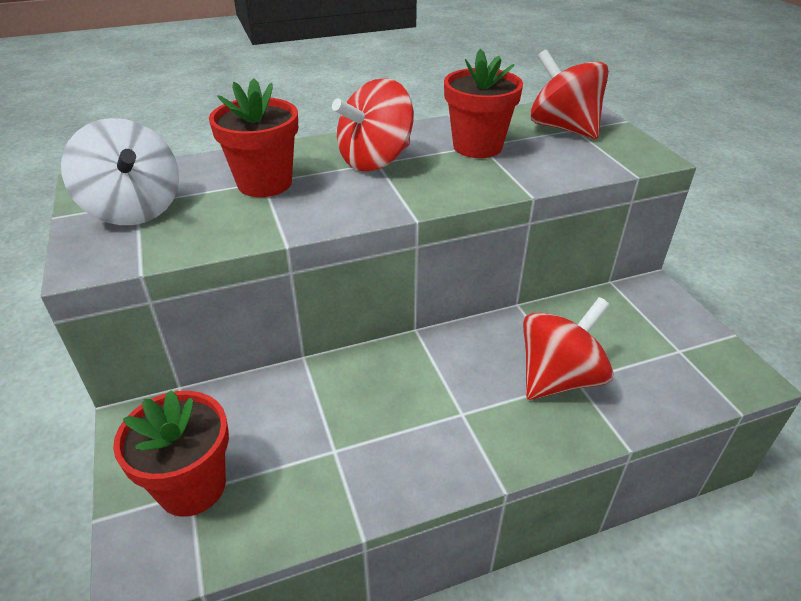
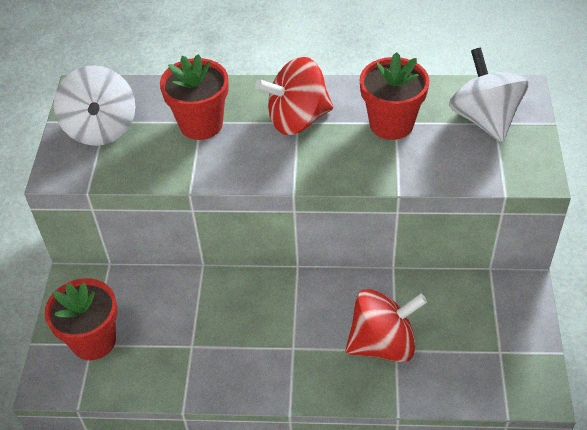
camera: 25 degrees right, 10 degrees up
(563, 128) = (484, 119): red spinning top -> white spinning top

